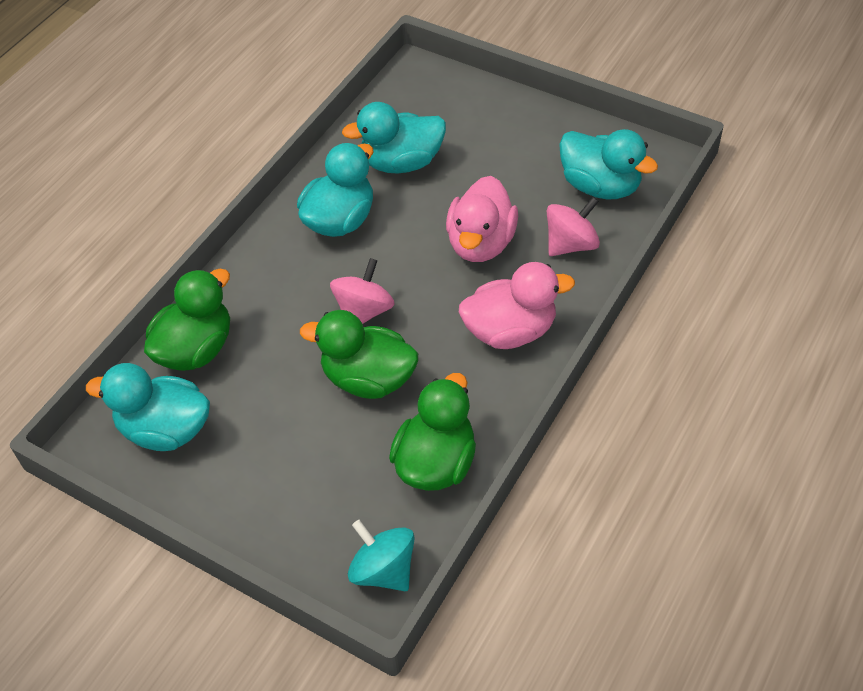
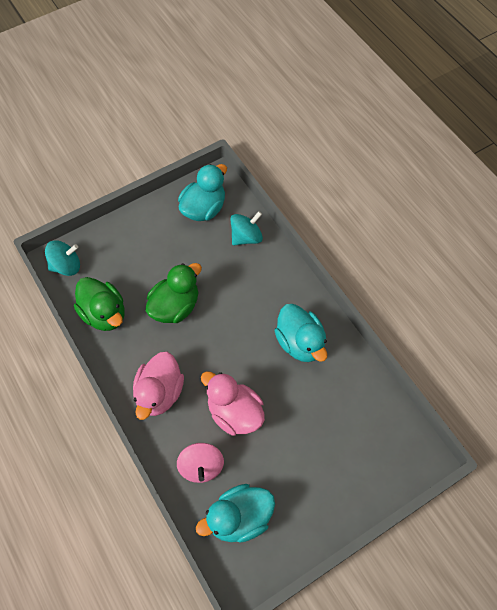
camera: 115 degrees right, 10 degrees up
(196, 349) = (246, 237): green duck -> turquoise spinning top
(364, 311) = (222, 325): pink spinning top -> none
(401, 162) = (332, 401): turquoise duck -> none

